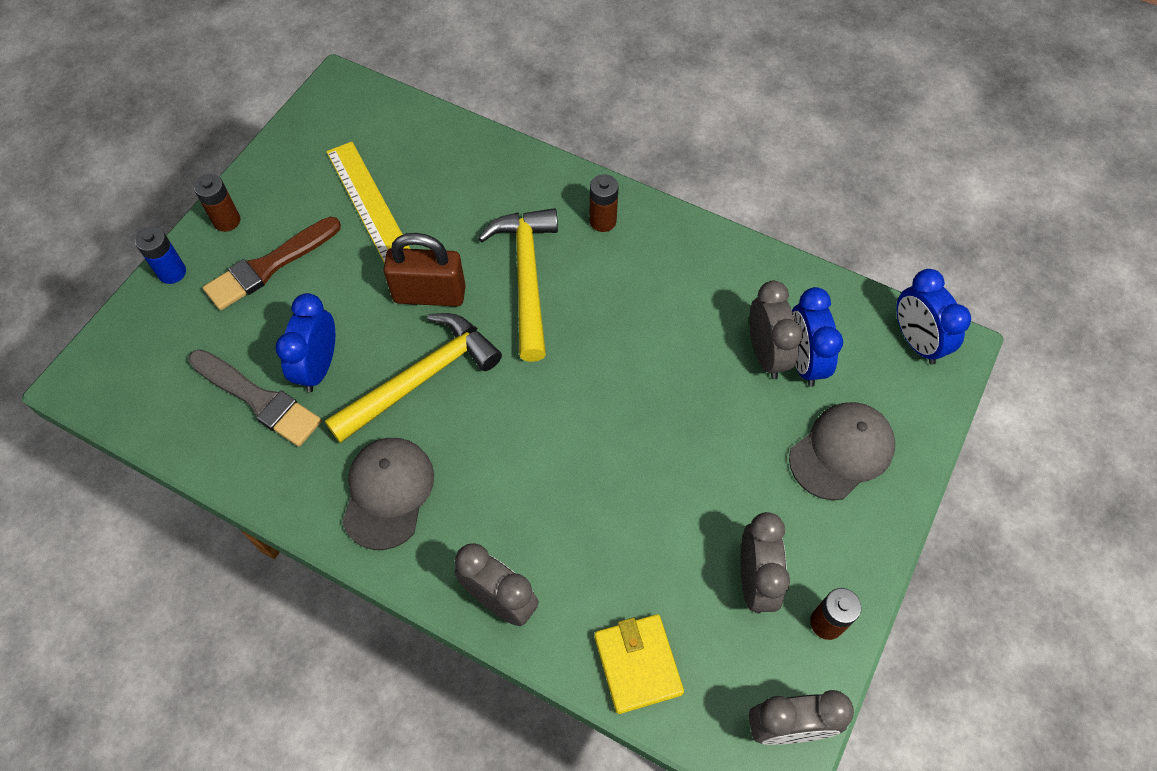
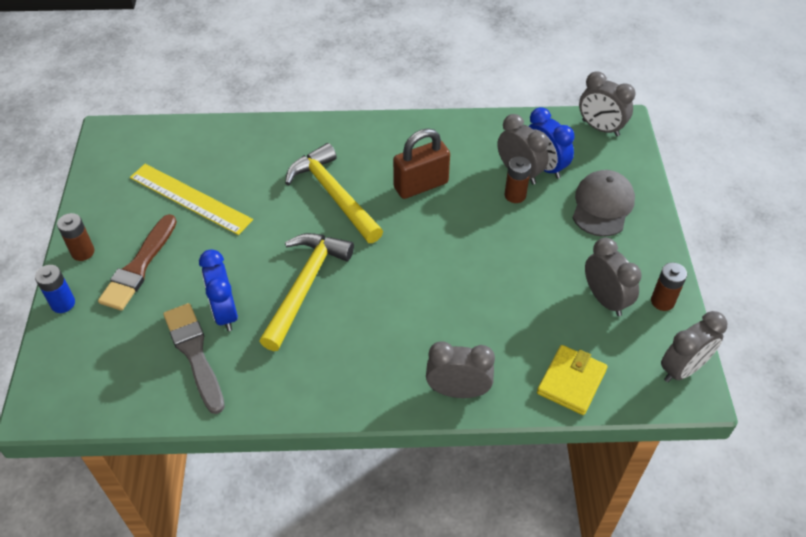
camera: 30 degrees left, 10 degrees down
(258, 399) = (194, 353): grey brush -> grey brush turned 120 degrees counterclockwise
(388, 493) = (334, 365): grey cap -> none
(429, 294) = (273, 233): brown padlock -> brown padlock (421, 185)
(602, 221) = (360, 141): brown battery -> brown battery (515, 195)
(637, 664) = (571, 381): yellow wallet -> yellow wallet turned 75 degrees clockwise
(916, 341) = (600, 128): blue clock -> grey clock

